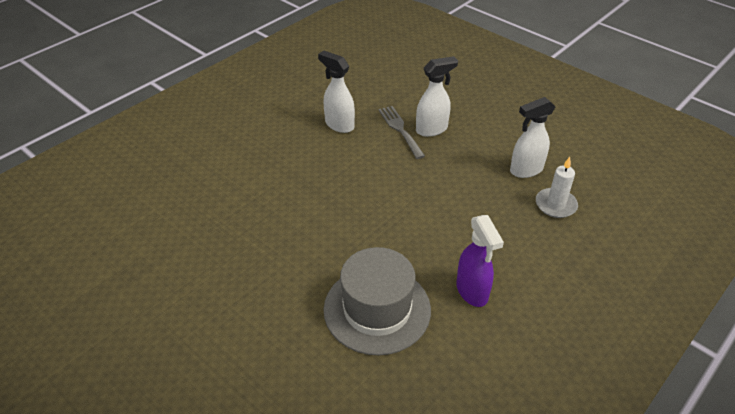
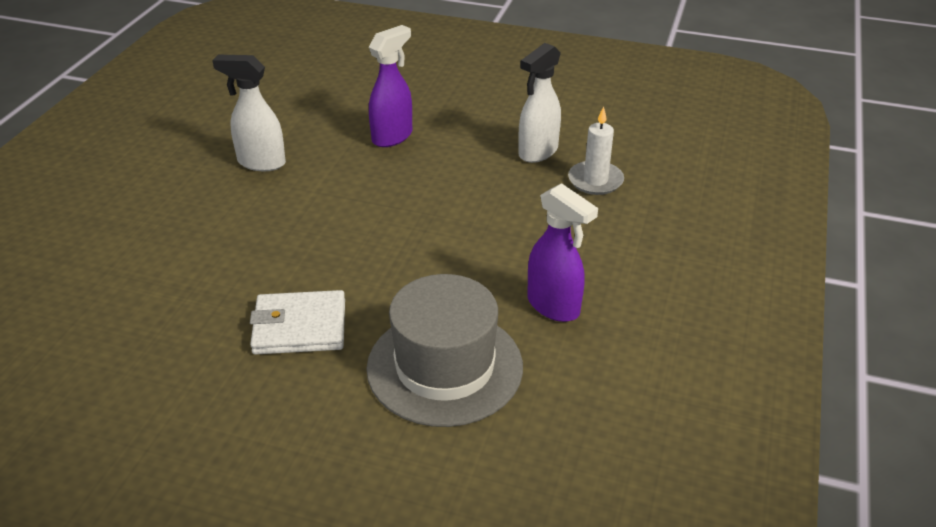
camera: 25 degrees left, 5 degrees down
(304, 249) = (300, 327): none -> white wallet
(400, 130) = (350, 147): grey fork -> none
(432, 129) = (392, 136): white spray bottle -> purple spray bottle

